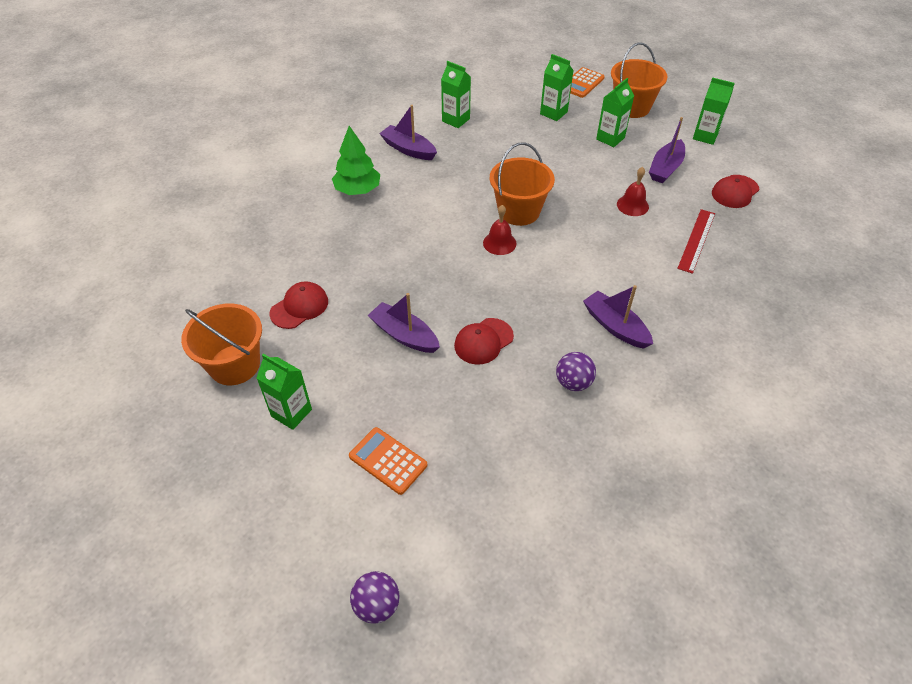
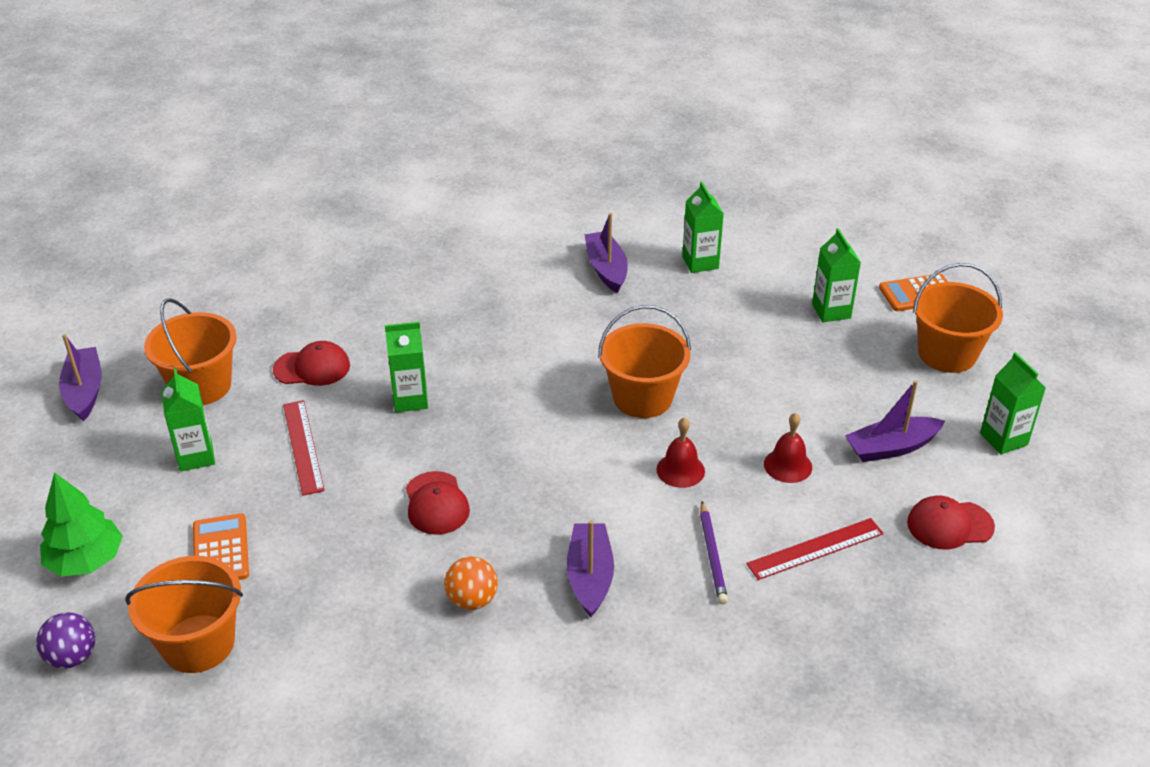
camera: 40 degrees right, 10 degrees down
(357, 360) = (303, 446): none -> red ruler
(358, 190) = (501, 285): green tree -> green tree (86, 561)
(404, 335) = (371, 451): purple boat -> purple boat (84, 391)
(450, 529) = (198, 643): none -> orange bucket
(483, 341) = (436, 503): red cap -> red cap turned 105 degrees counterclockwise
(499, 243) = (578, 418): red bell -> red bell (680, 470)
(573, 382) = (472, 600): purple ball -> orange ball
(610, 138) = (865, 376): green carton -> green carton (410, 400)
(657, 274) = (712, 555): none -> purple pencil

